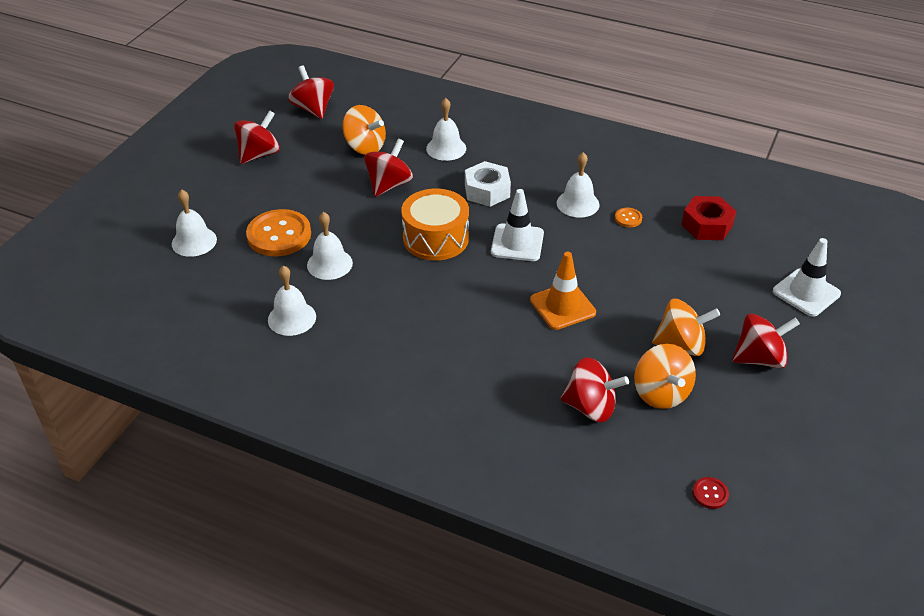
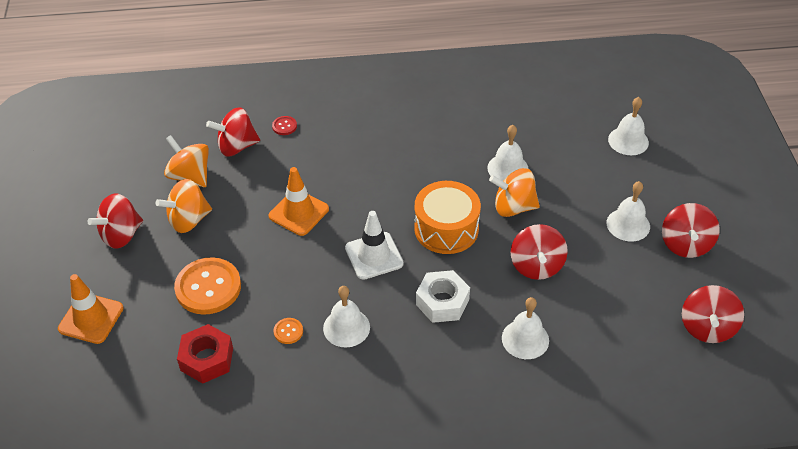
camera: 150 degrees right, 5 degrees up
(279, 235) = (573, 174): orange button -> orange button (208, 287)
(292, 318) = (491, 118): white bell -> white bell (628, 224)
(313, 109) = (707, 327): red spinning top -> red spinning top turned 75 degrees clockwise
(365, 147) = (603, 301): orange spinning top -> orange spinning top (513, 207)
(710, 494) = (134, 126): red button -> red button (284, 126)
(806, 293) = (91, 318): white traffic cone -> orange traffic cone

